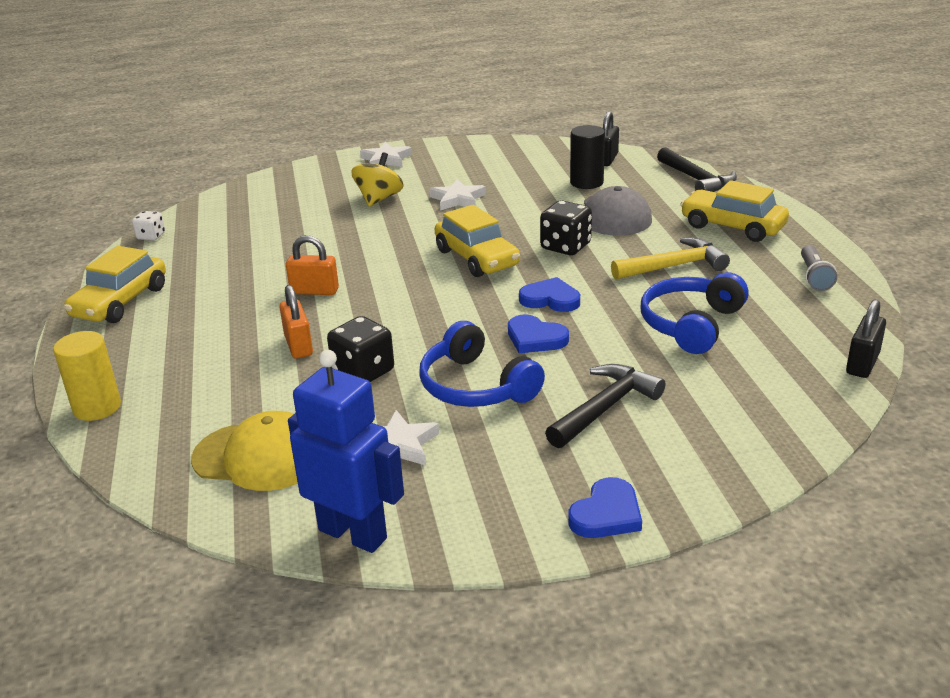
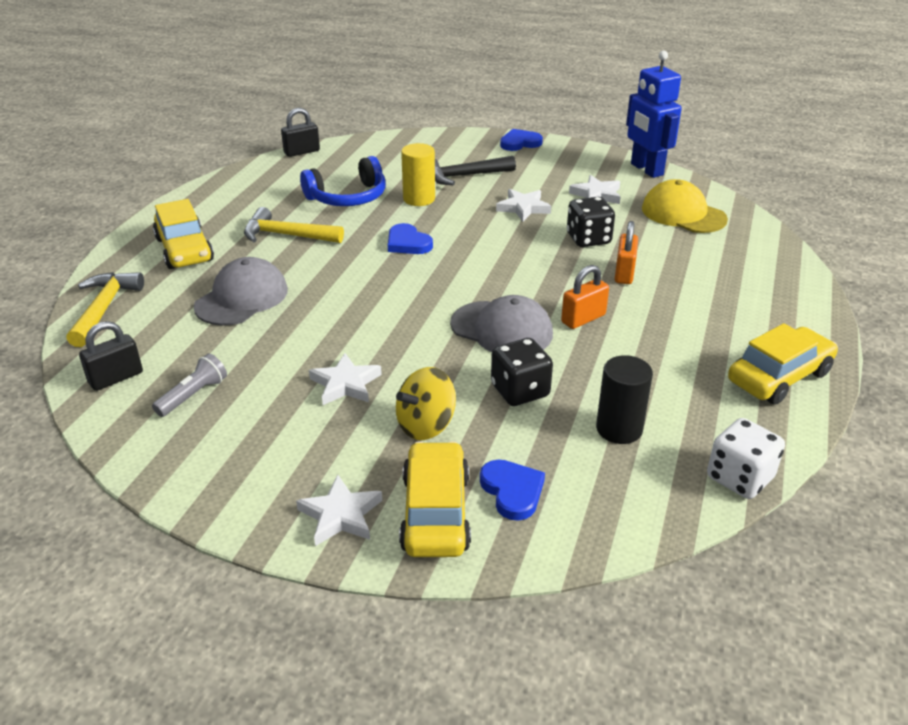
camera: 150 degrees left, 5 degrees up
(97, 407) = (794, 277): yellow cylinder -> yellow cylinder (419, 199)
(151, 236) = (739, 478): white dice -> white dice, size x1.67
(314, 291) = (583, 319): orange padlock -> orange padlock turned 75 degrees counterclockwise
(380, 261) = (501, 329): none -> grey cap
(476, 386) = (523, 208): blue headphones -> white star
(477, 258) = (415, 299): yellow car -> yellow car (435, 512)
(535, 338) = (453, 222): blue heart -> blue heart (512, 491)
(565, 247) = (332, 282): black dice -> black dice (520, 391)
(586, 182) = (195, 350): black cylinder -> black cylinder (619, 429)
(697, 180) = (104, 308): black hammer -> yellow hammer
(814, 277) = (221, 196): grey flashlight -> grey flashlight (193, 395)

